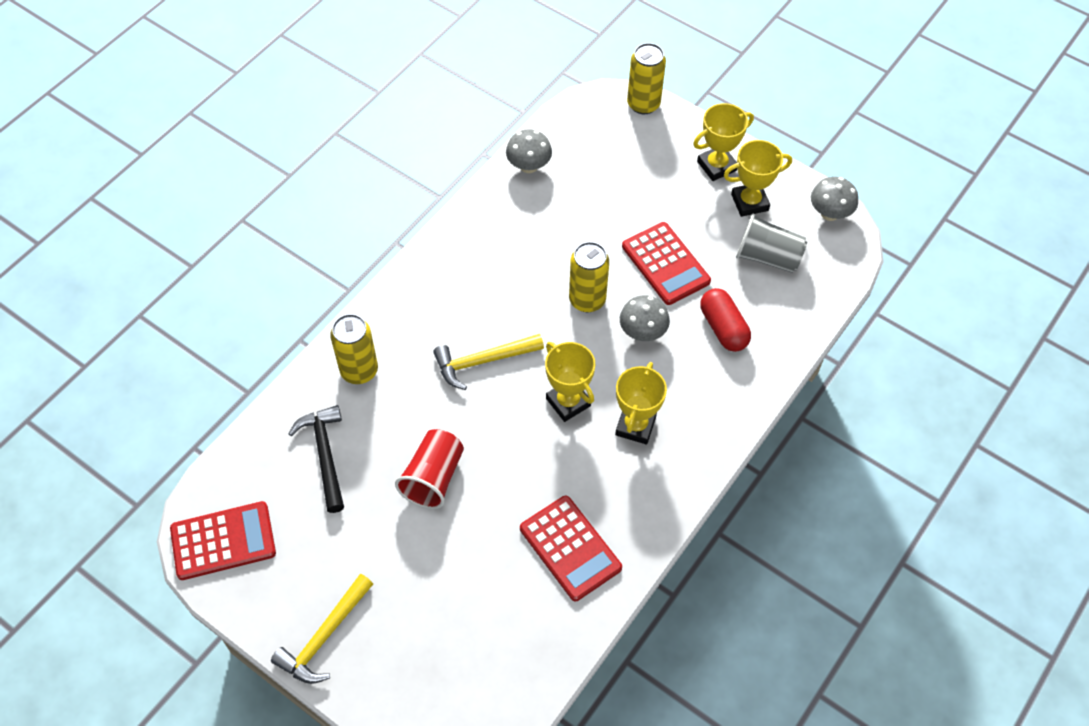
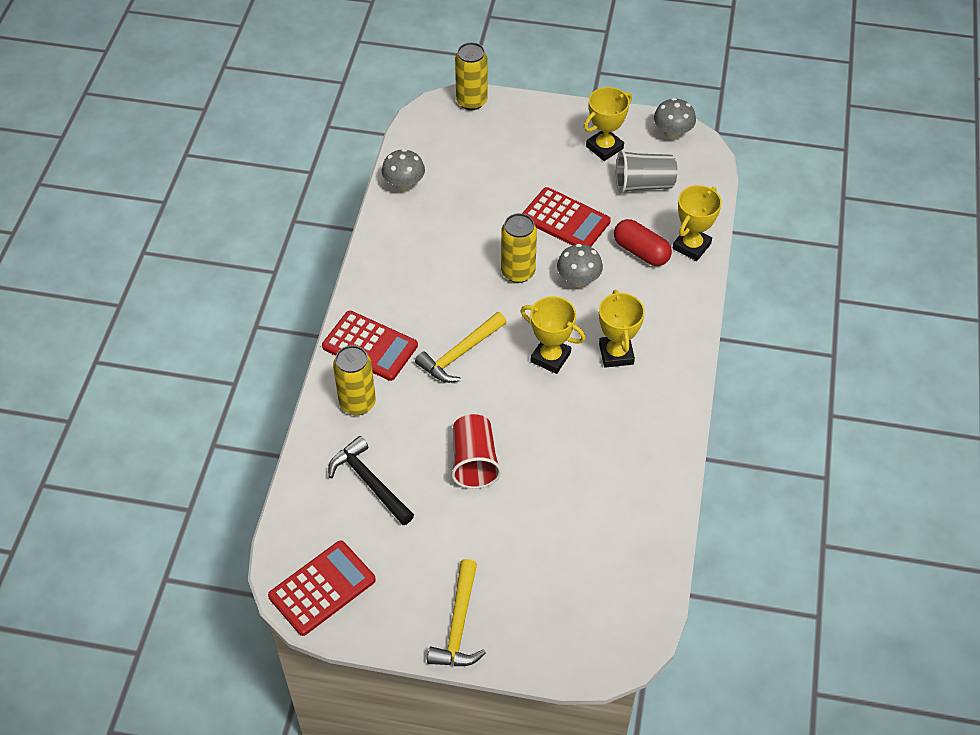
camera: 25 degrees left, 5 degrees down
(570, 548) = (620, 468): red calculator -> red calculator (370, 346)
(716, 166) = (561, 129): yellow trophy -> yellow trophy (691, 246)

